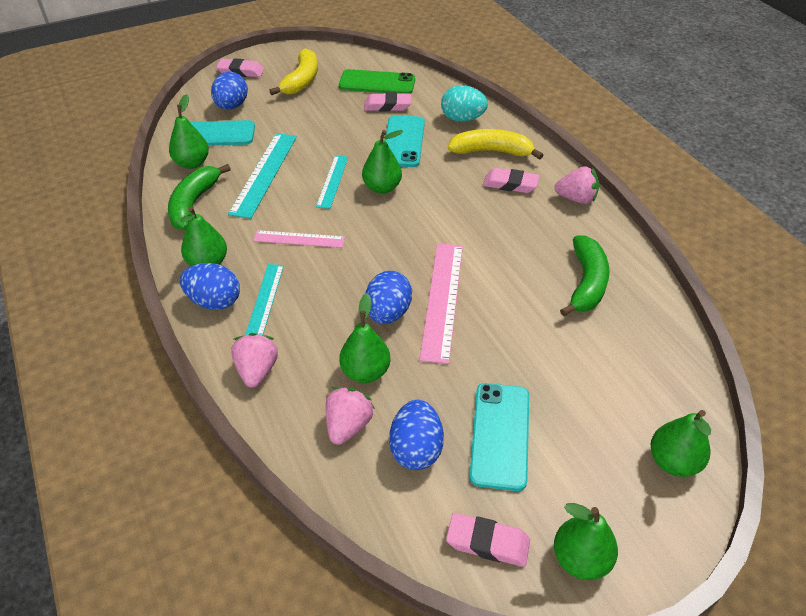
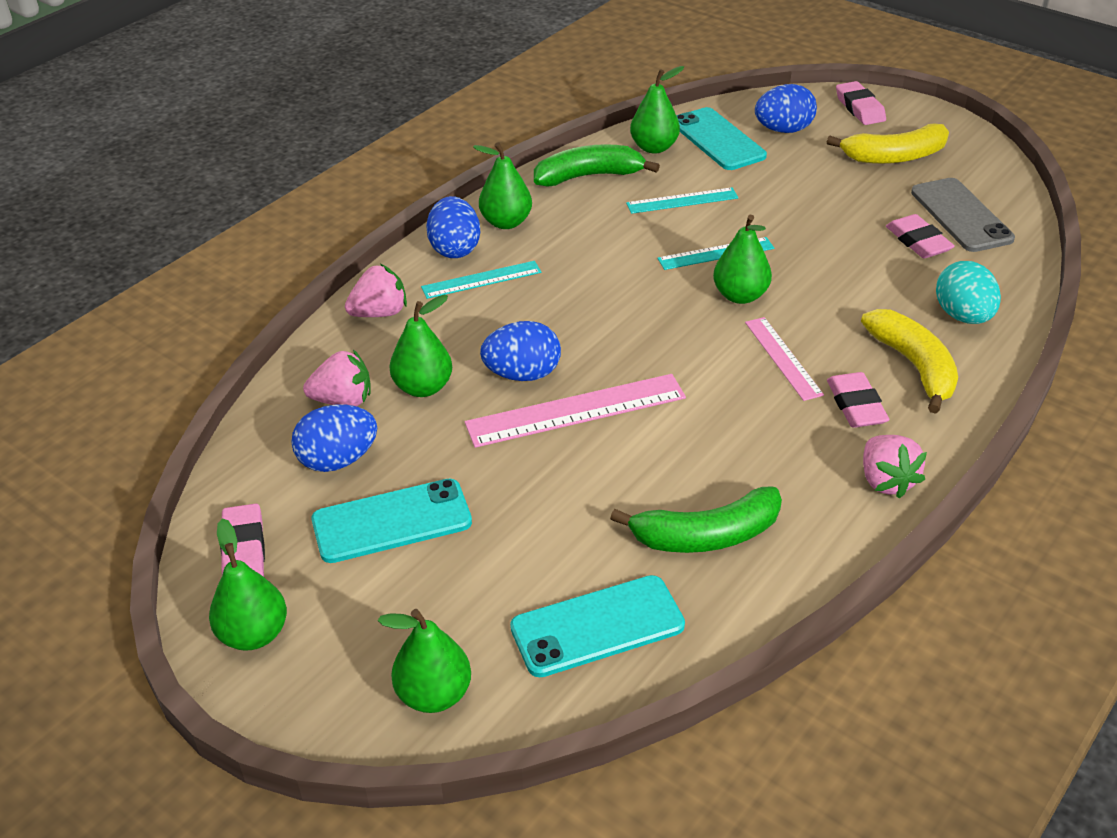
camera: 65 degrees right, 5 degrees down
(264, 174) = (682, 201): turquoise ruler -> turquoise ruler, size x0.61
(299, 239) = (592, 267): pink ruler -> pink ruler (782, 358)
(377, 83) = (961, 215): green phone -> grey phone
(403, 141) = (853, 281): turquoise phone -> turquoise phone (597, 626)

